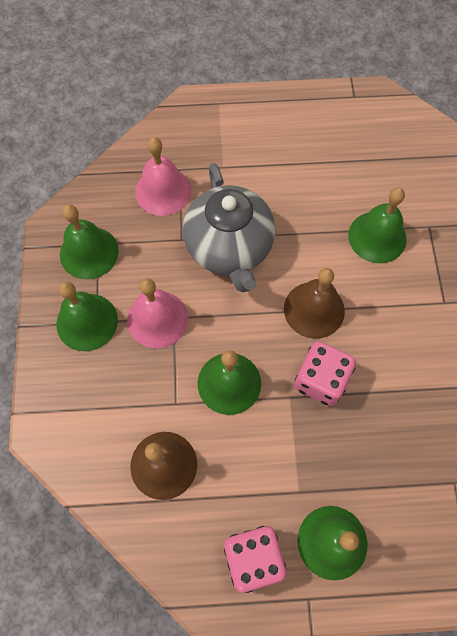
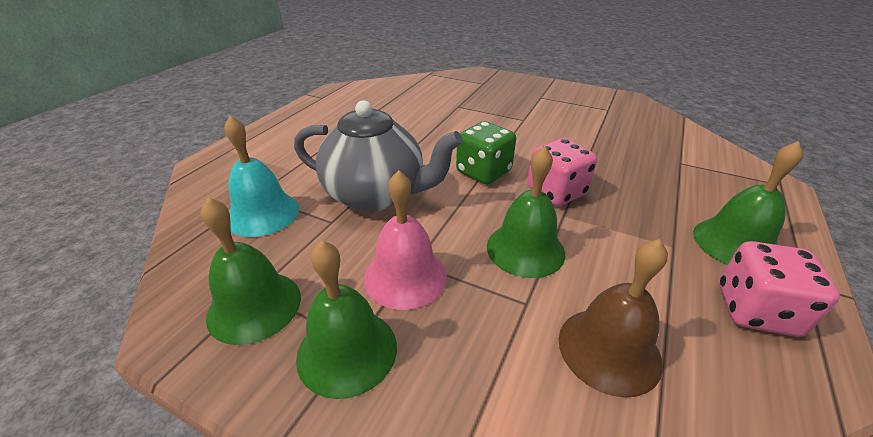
camera: 60 degrees left, 30 degrees down
(163, 191) = (263, 213): pink bell -> turquoise bell
(314, 309) = (483, 172): brown bell -> green dice
(377, 237) = (445, 125): green bell -> none

